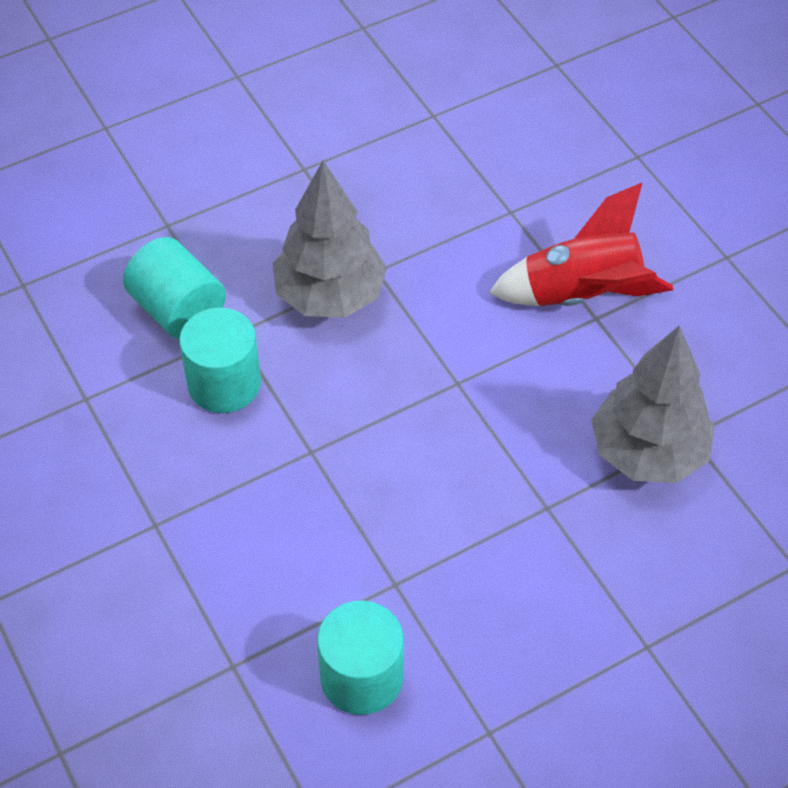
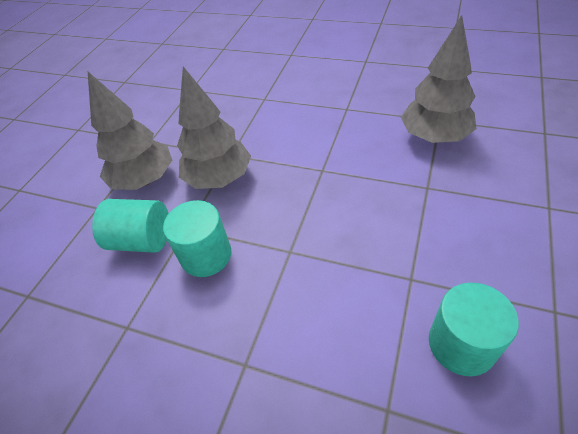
camera: 35 degrees left, 5 degrees down
(248, 227) = (144, 180): none -> grey tree
(582, 295) = (330, 105): red rocket -> none

